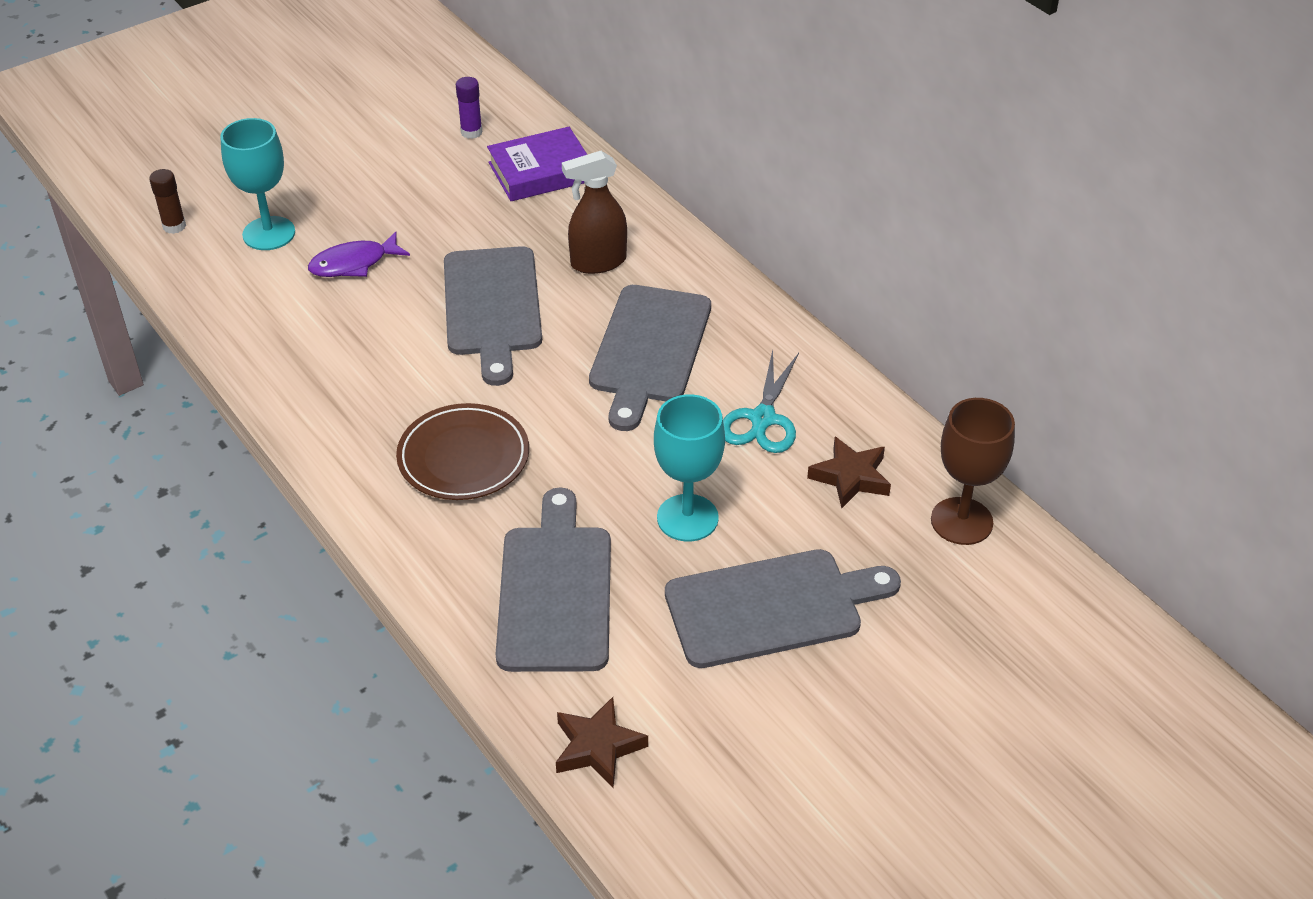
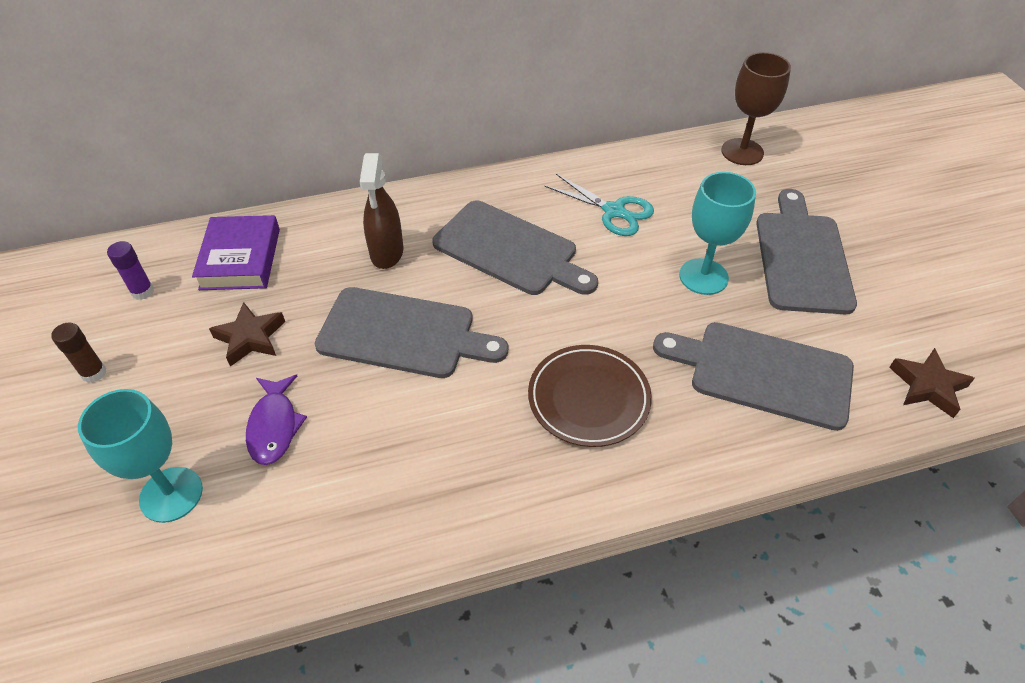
camera: 70 degrees left, 5 degrees up
(174, 226) = (84, 594): brown glue stick -> brown glue stick (94, 373)
(851, 477) = (687, 186): brown star -> brown star (250, 338)

